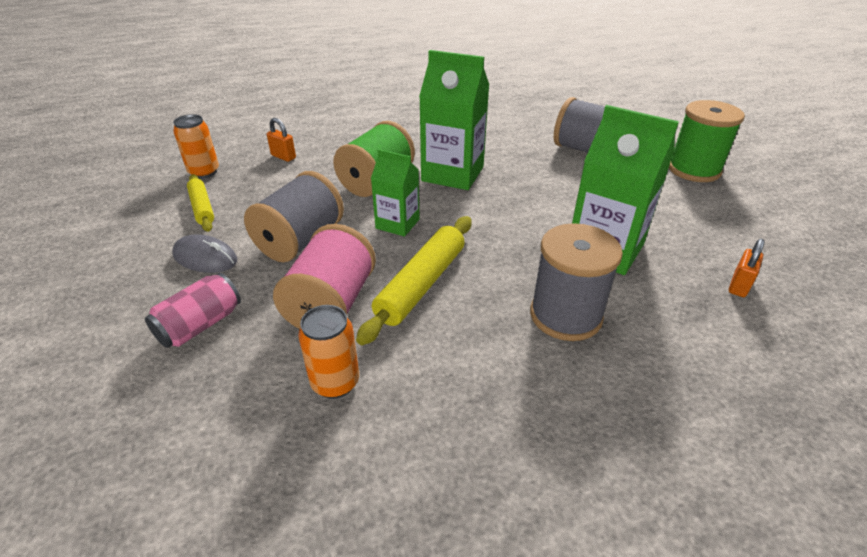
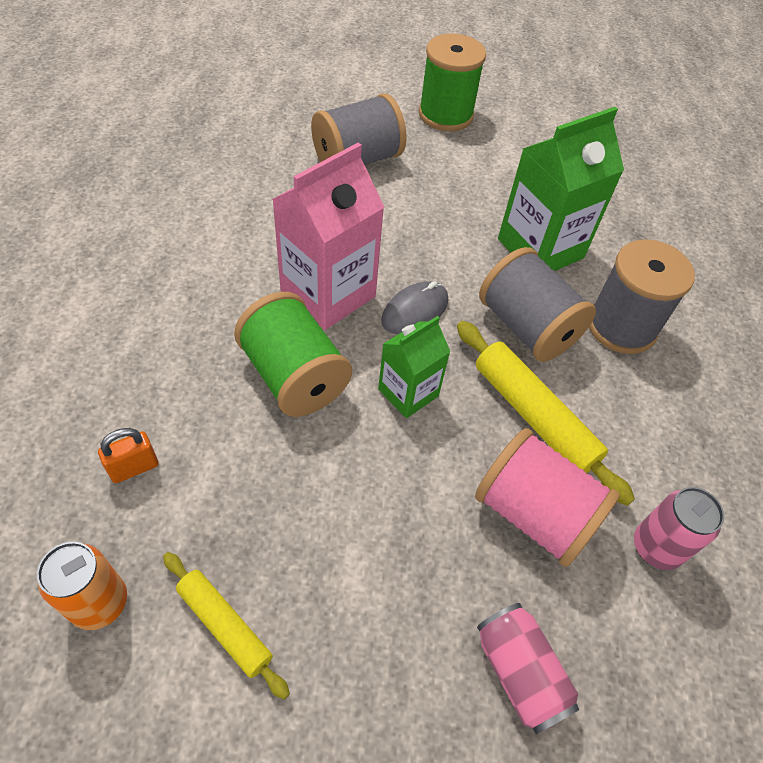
camera: 70 degrees left, 15 degrees up
(202, 208) = (225, 626): yellow rolling pin -> yellow rolling pin turned 45 degrees clockwise
(205, 258) = (372, 643): grey mouse -> grey mouse (414, 310)
(300, 241) = (390, 510): grey spool -> grey spool (527, 327)
(335, 382) = (656, 547): orange can -> pink can
(452, 174) = (328, 293): green carton -> pink carton
(739, 286) = (624, 200): orange padlock -> none

